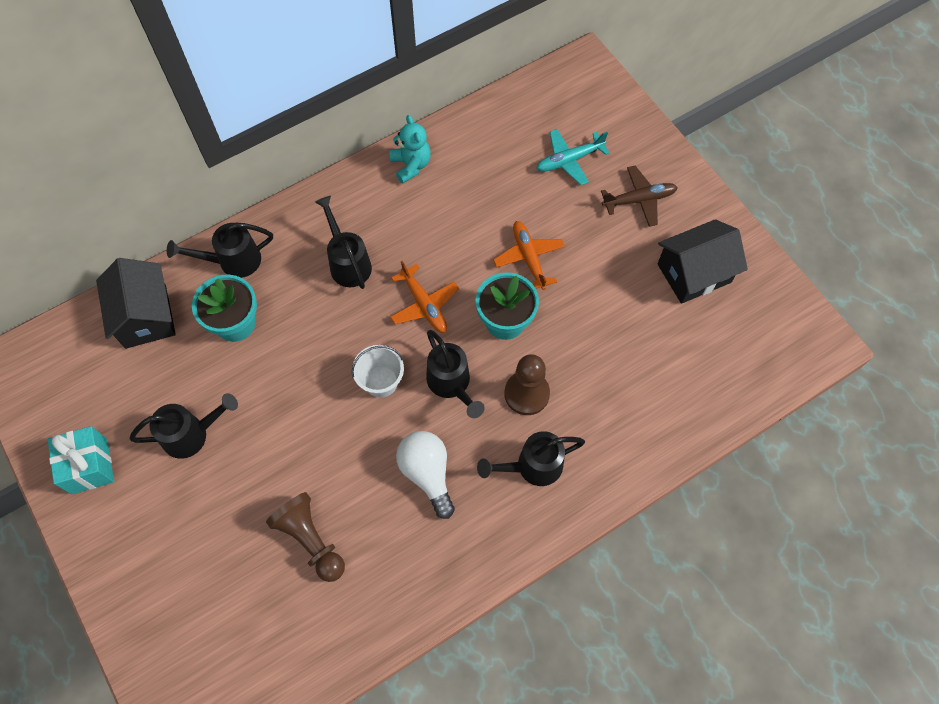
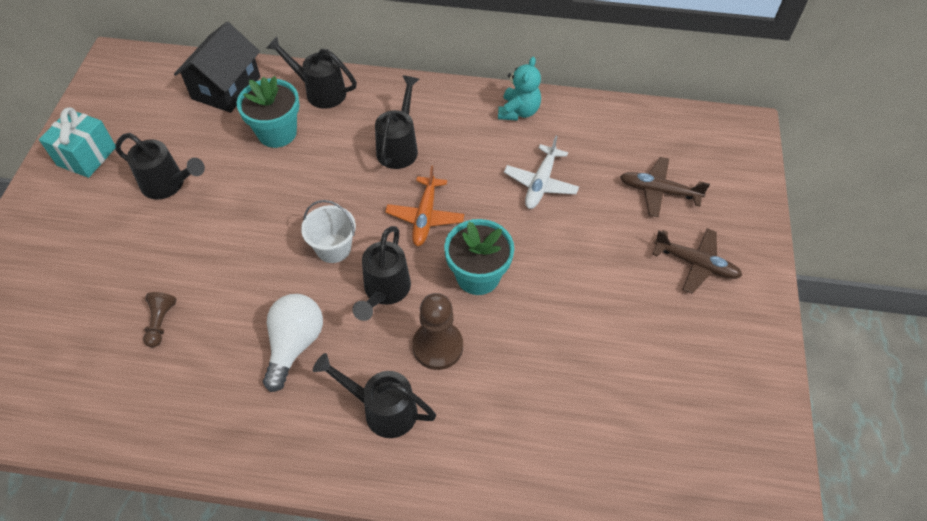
camera: 40 degrees right, 10 degrees down
(310, 540) = (161, 322): brown pawn -> brown pawn, size x0.58
(482, 214) = (541, 183): none -> white plane
(529, 258) = (547, 242): orange plane -> none
(569, 160) = (659, 191): turquoise plane -> brown plane
(694, 273) = (692, 361): black house -> none

